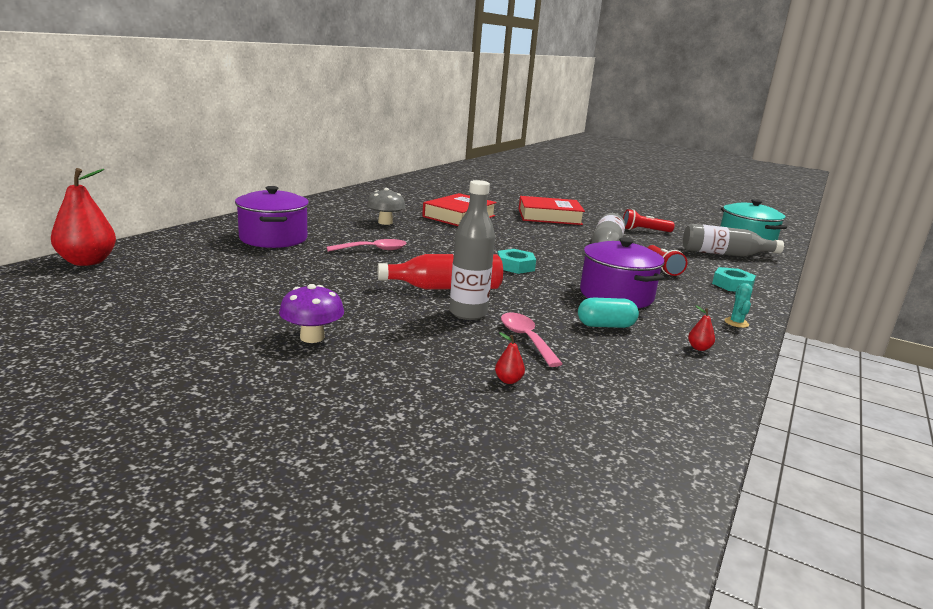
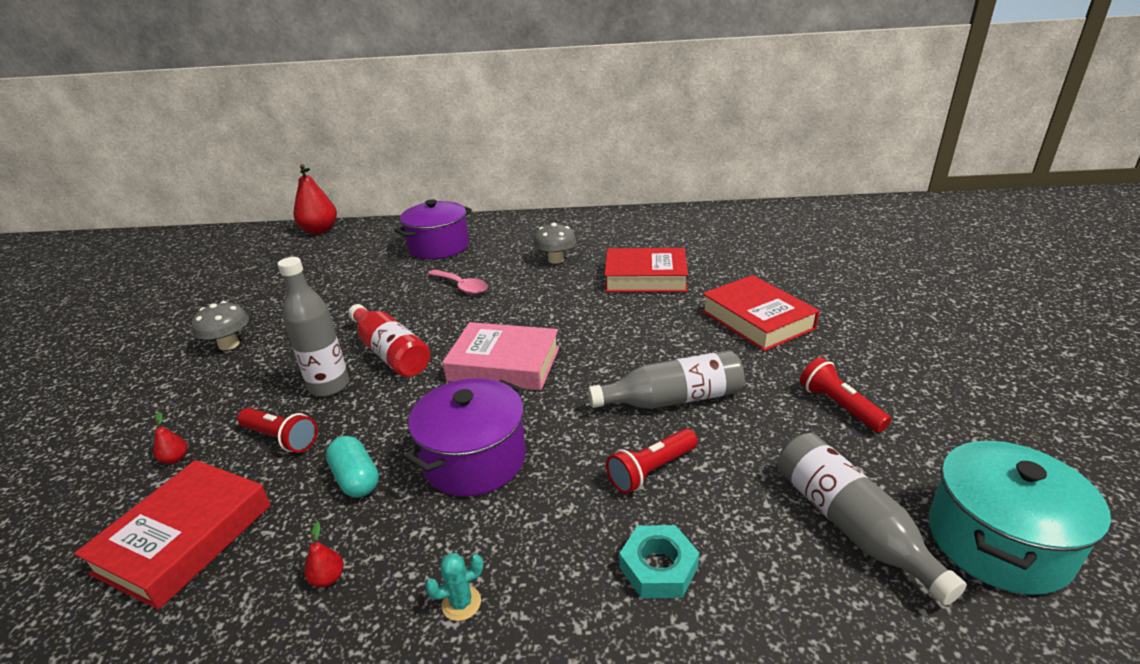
camera: 65 degrees right, 10 degrees up
(312, 337) = (229, 344): purple mushroom -> grey mushroom
(515, 266) = (504, 364): turquoise nut -> pink book
(526, 339) = (281, 438): pink spoon -> red flashlight
(626, 385) = (185, 538): none -> red book

